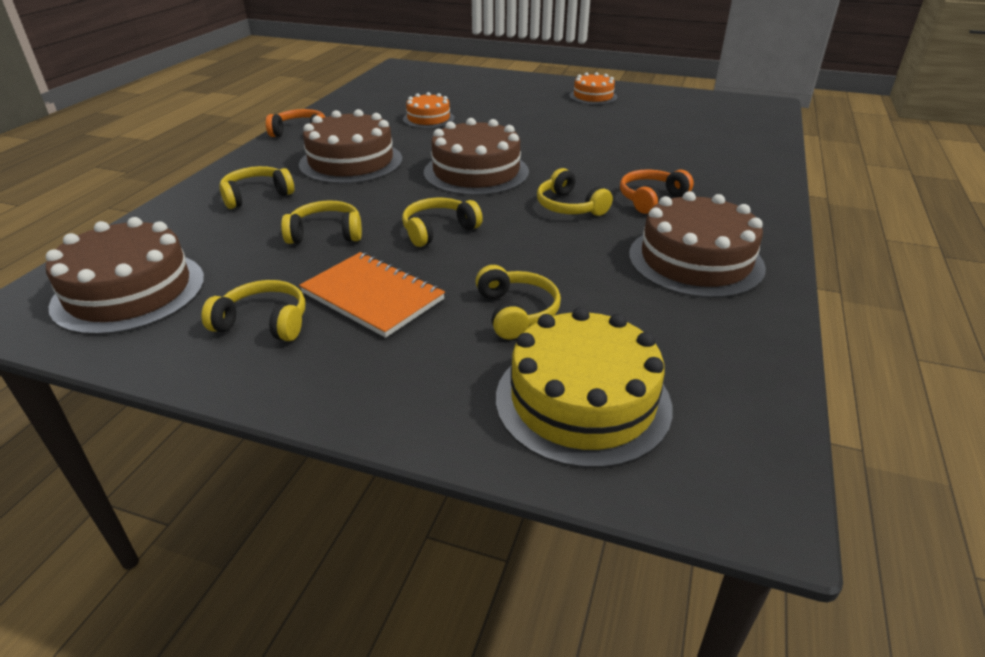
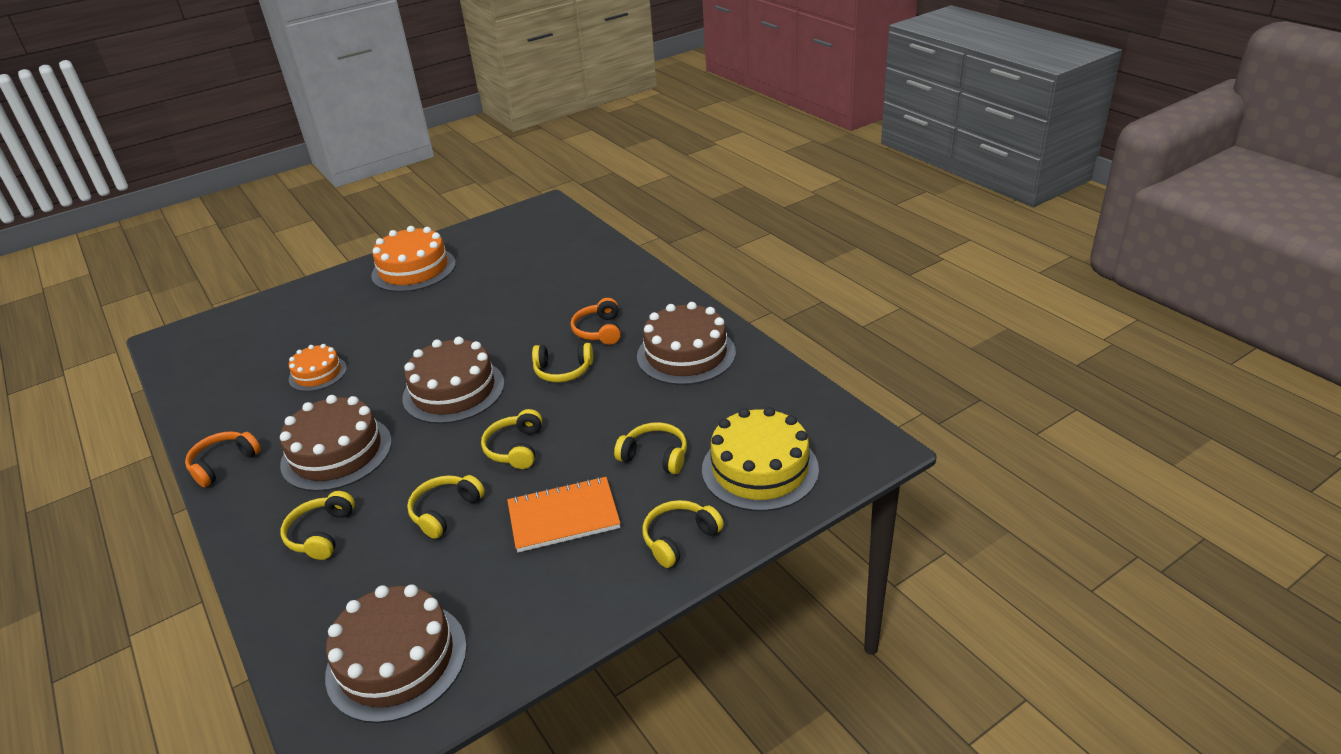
camera: 50 degrees left, 0 degrees up
(264, 322) = (534, 586): yellow headphones -> yellow headphones (679, 538)
(593, 96) = (414, 269): orange cake -> orange cake, size x1.72

